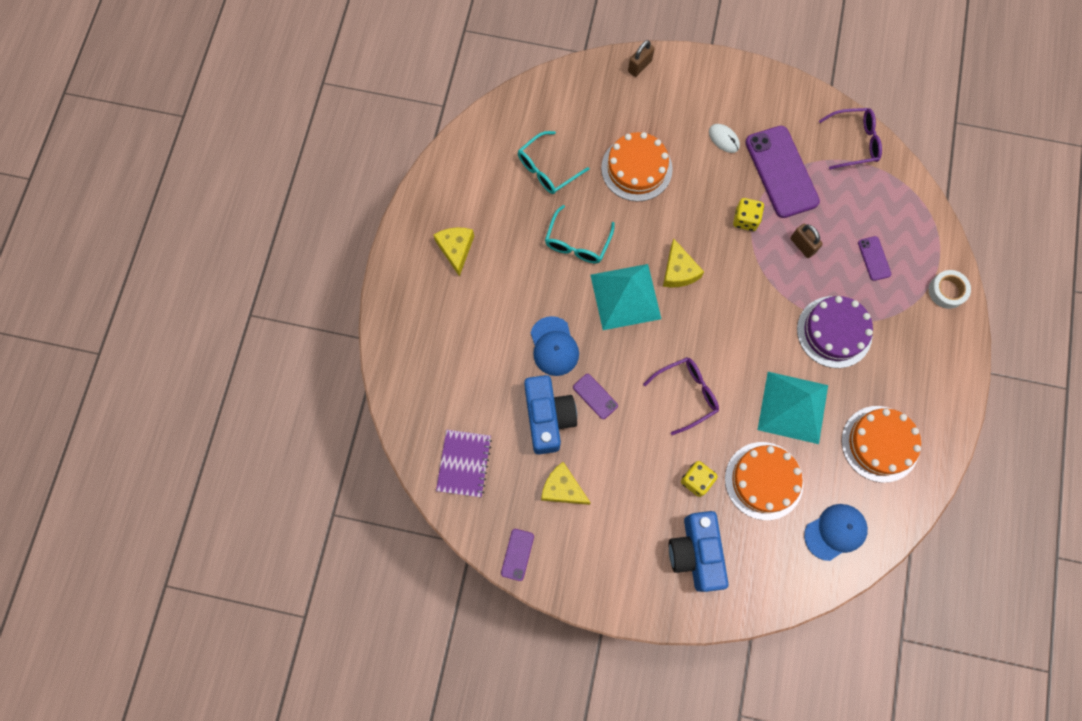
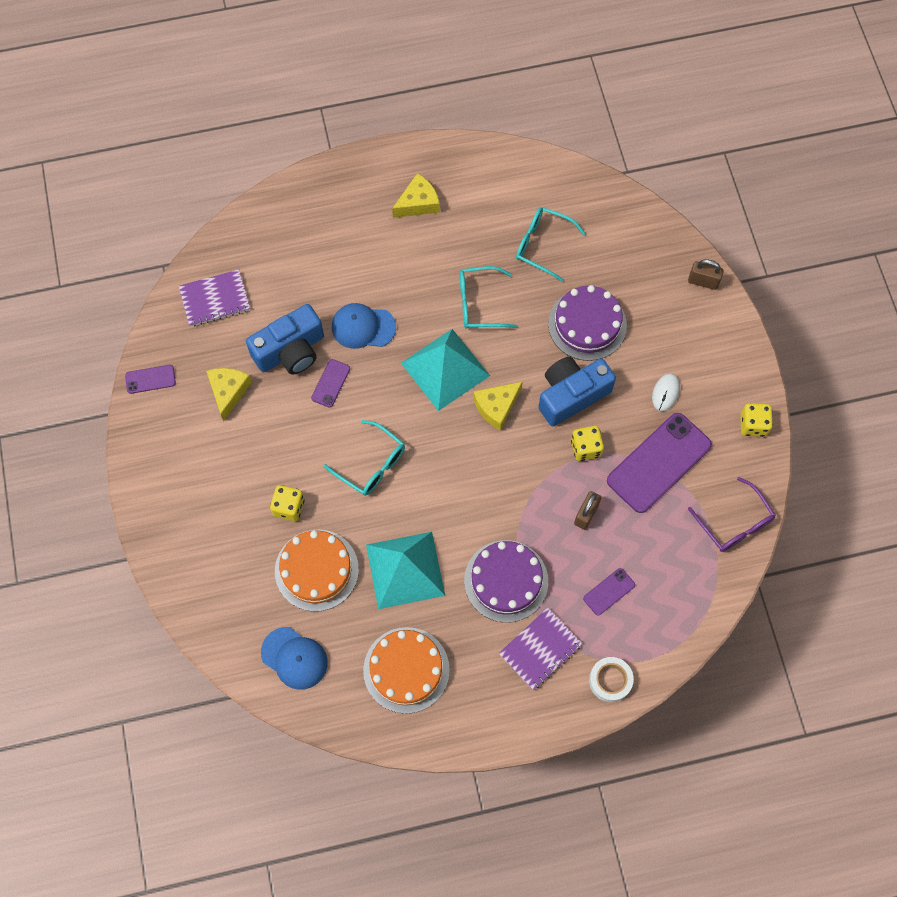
camera: 65 degrees right, 5 degrees down
(554, 346) = (363, 327): blue cap -> blue cap turned 45 degrees clockwise
(636, 168) = (587, 324): orange cake -> purple cake
(686, 394) = (371, 464): purple glasses -> turquoise glasses
(695, 553) = (217, 534): blue camera -> blue camera (571, 395)
(779, 90) = (753, 425): none -> yellow dice
(902, 331) = (540, 649): none -> purple notebook

